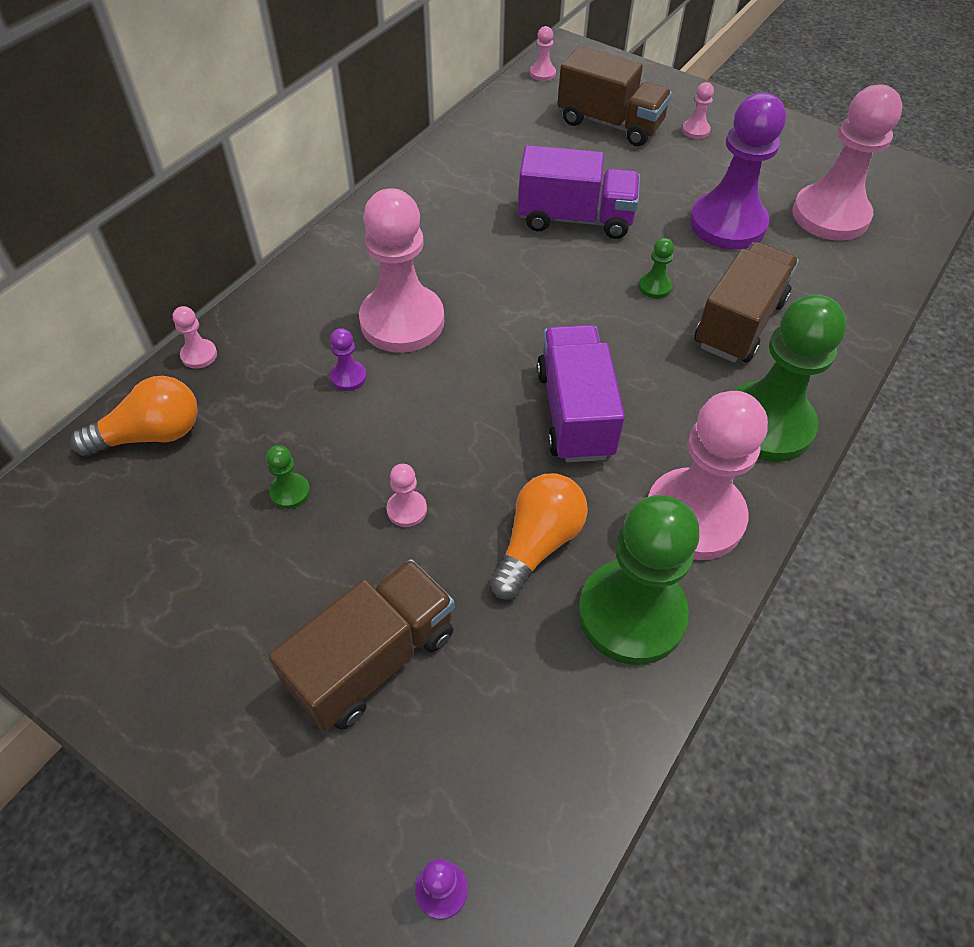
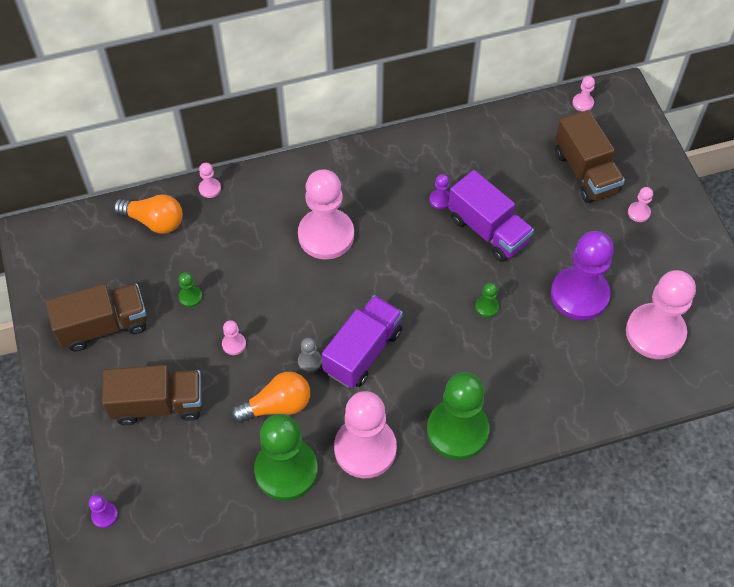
camera: 40 degrees right, 5 degrees up
(348, 377) = (270, 251): purple pawn -> purple pawn (440, 200)
(524, 465) = (310, 361): none -> grey pawn
(739, 323) = (510, 363): brown truck -> brown truck (104, 326)

